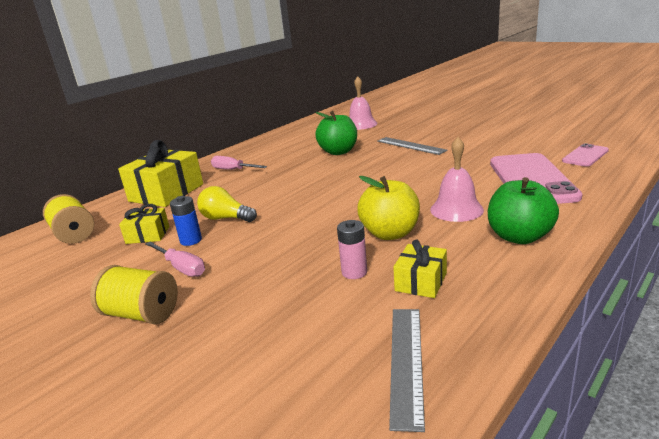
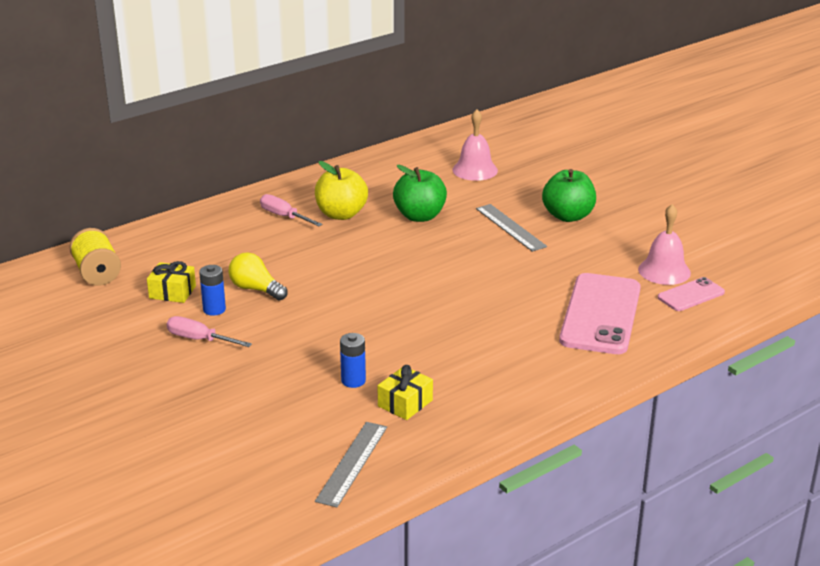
camera: 10 degrees right, 5 degrees up
(141, 314) = (157, 378): yellow spool -> none
(166, 193) = (200, 235): yellow gift -> none
(181, 268) = (199, 339): pink screwdriver -> pink screwdriver turned 150 degrees clockwise
(354, 272) = (353, 381): pink battery -> blue battery
(390, 233) = (409, 347): yellow apple -> yellow apple (341, 214)
(456, 209) = (492, 334): pink bell -> pink bell (664, 271)
(519, 237) = (525, 380): green apple -> green apple (568, 216)

